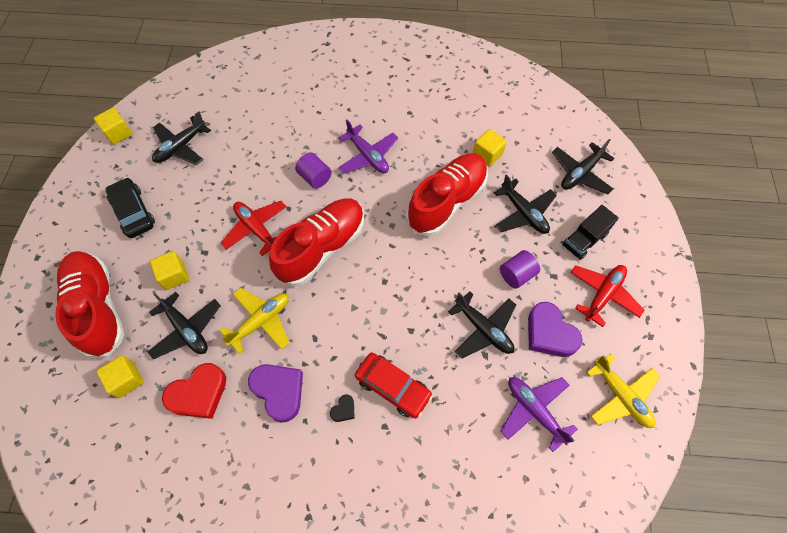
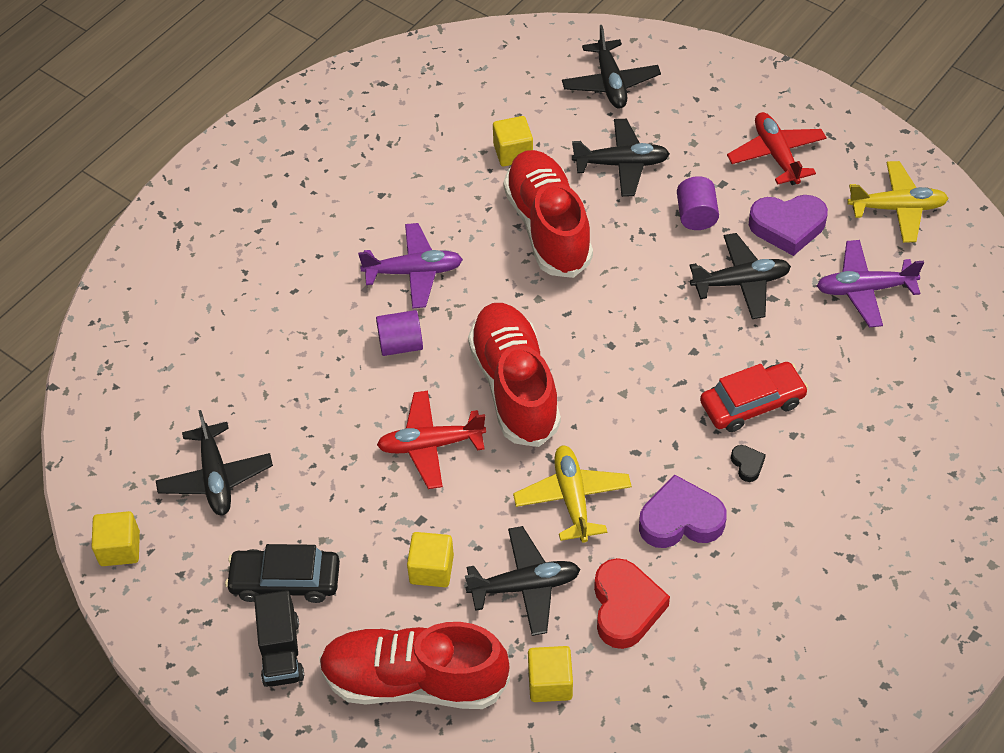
camera: 55 degrees left, 10 degrees down
(584, 240) = (698, 130): black truck -> black truck (281, 651)

